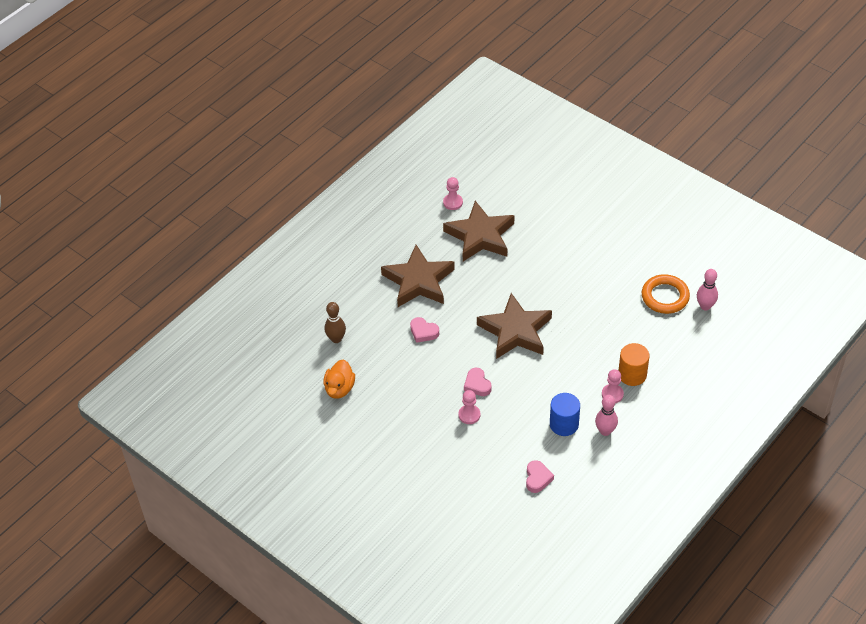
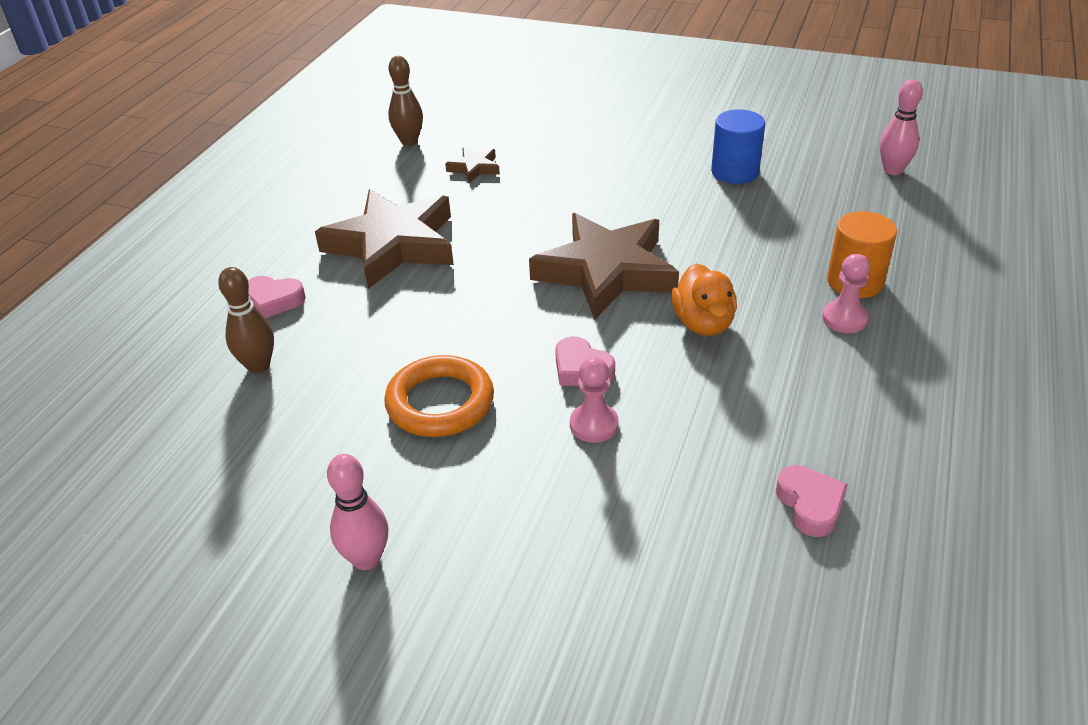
camera: 20 degrees left, 10 degrees down
(339, 388) = (290, 451): orange duck -> orange duck (703, 323)
(423, 332) = (434, 313): pink heart -> pink heart (274, 300)
(453, 202) = (409, 141): pink pawn -> brown bowling pin
(480, 236) = (474, 168): brown star -> brown star, size x0.43
(564, 424) = (792, 389): blue cylinder -> blue cylinder (735, 172)
(605, 431) = (878, 379): pink bowling pin -> pink bowling pin (366, 559)
(665, 297) = (821, 173): orange ring -> orange ring (440, 402)

